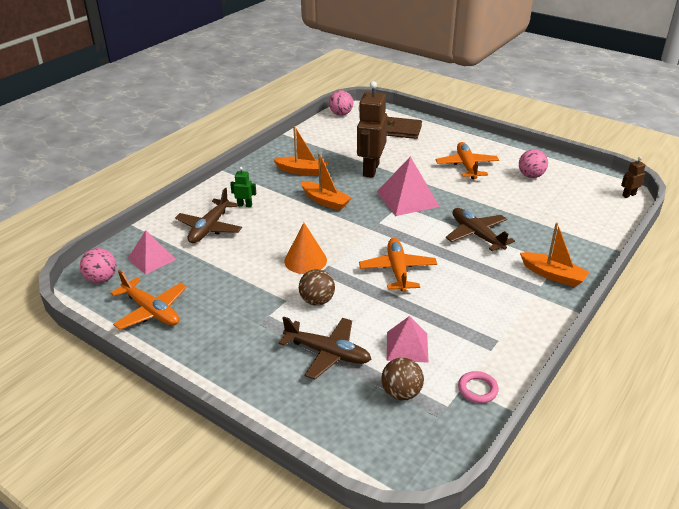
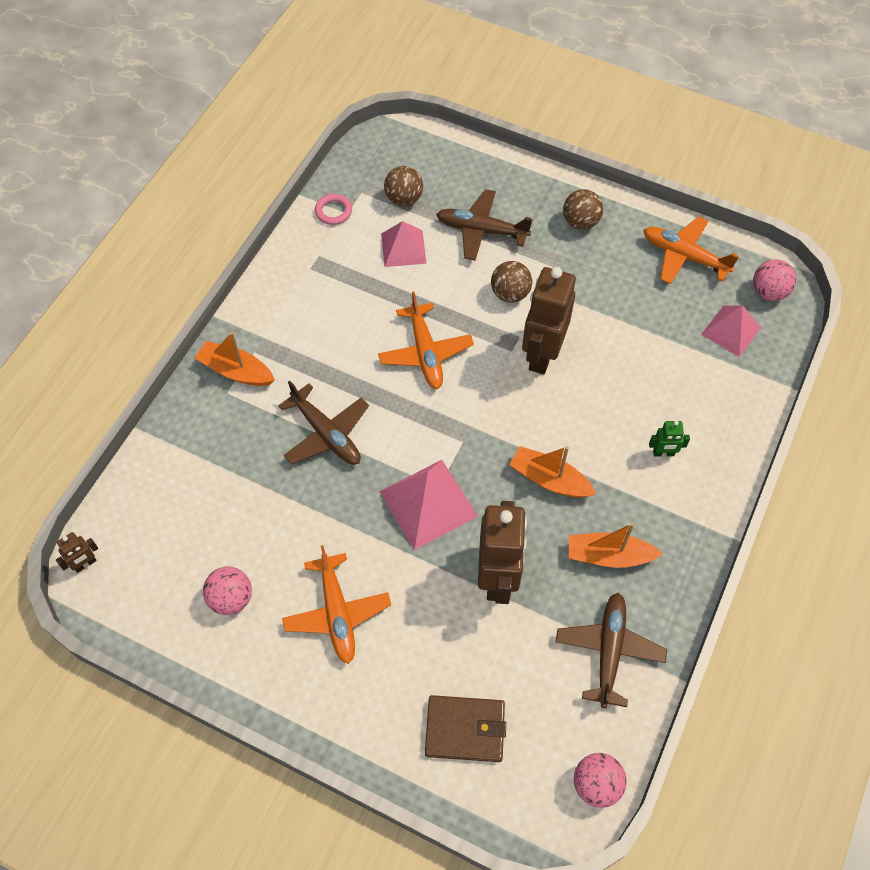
camera: 170 degrees right, 25 degrees up
(209, 228) = (689, 397): brown plane -> brown plane (609, 650)
(229, 349) = (580, 222): none -> brown ball
(305, 260) = (542, 354): orange cone -> brown robot

